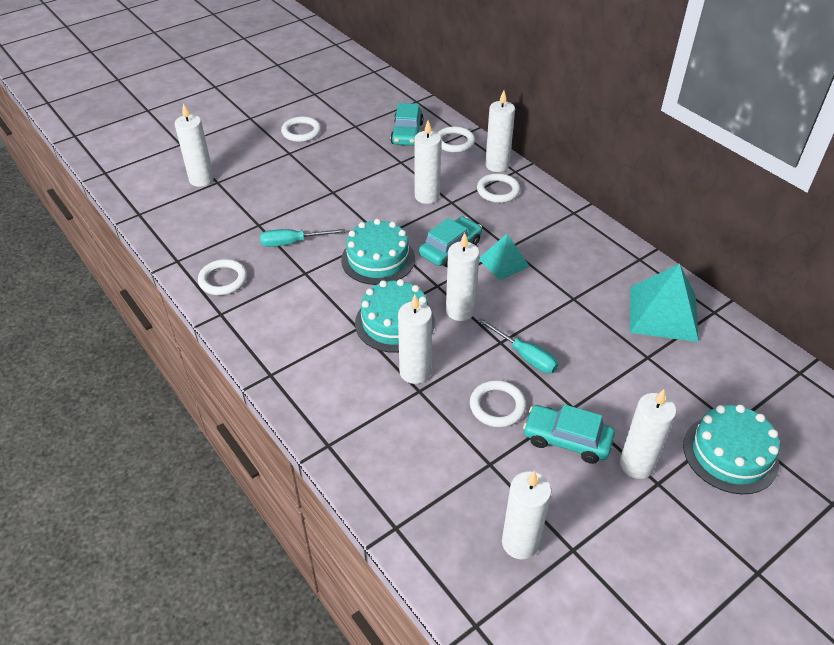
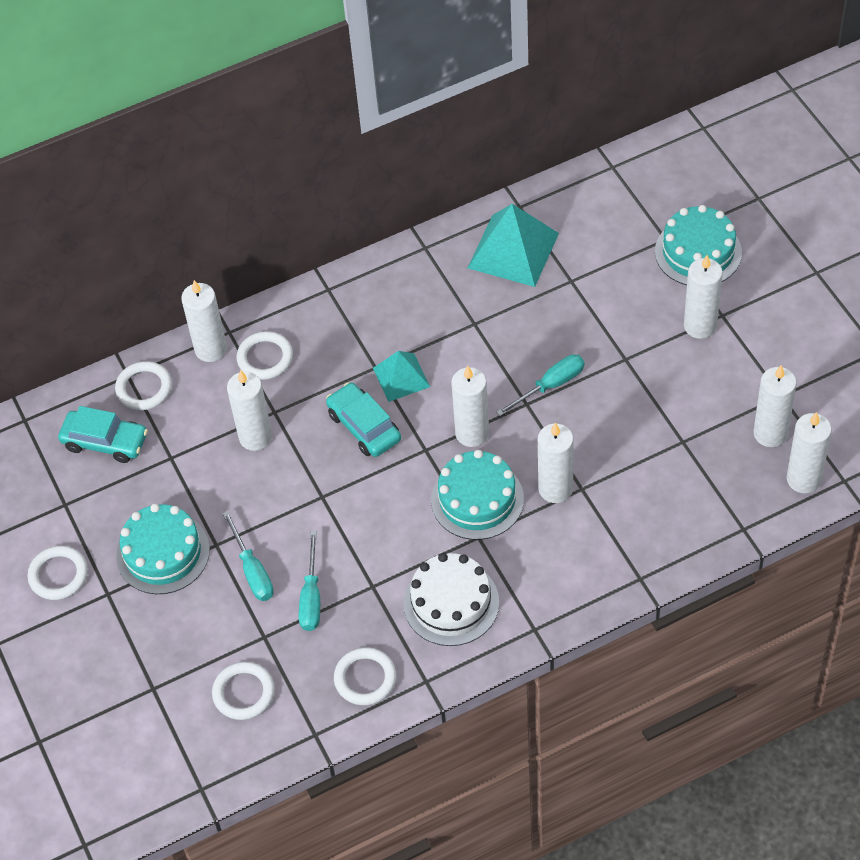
camera: 75 degrees left, 10 degrees up
(201, 179) = (141, 709): white candle -> white candle (803, 479)
(292, 319) = (451, 603): none -> white cake
(313, 211) = (252, 571): none -> turquoise screwdriver
(378, 259) = (365, 505): turquoise cake -> turquoise cake (163, 553)
(497, 406) = (613, 422): white ring -> white ring (244, 693)
(567, 440) = (664, 373): turquoise car -> none

